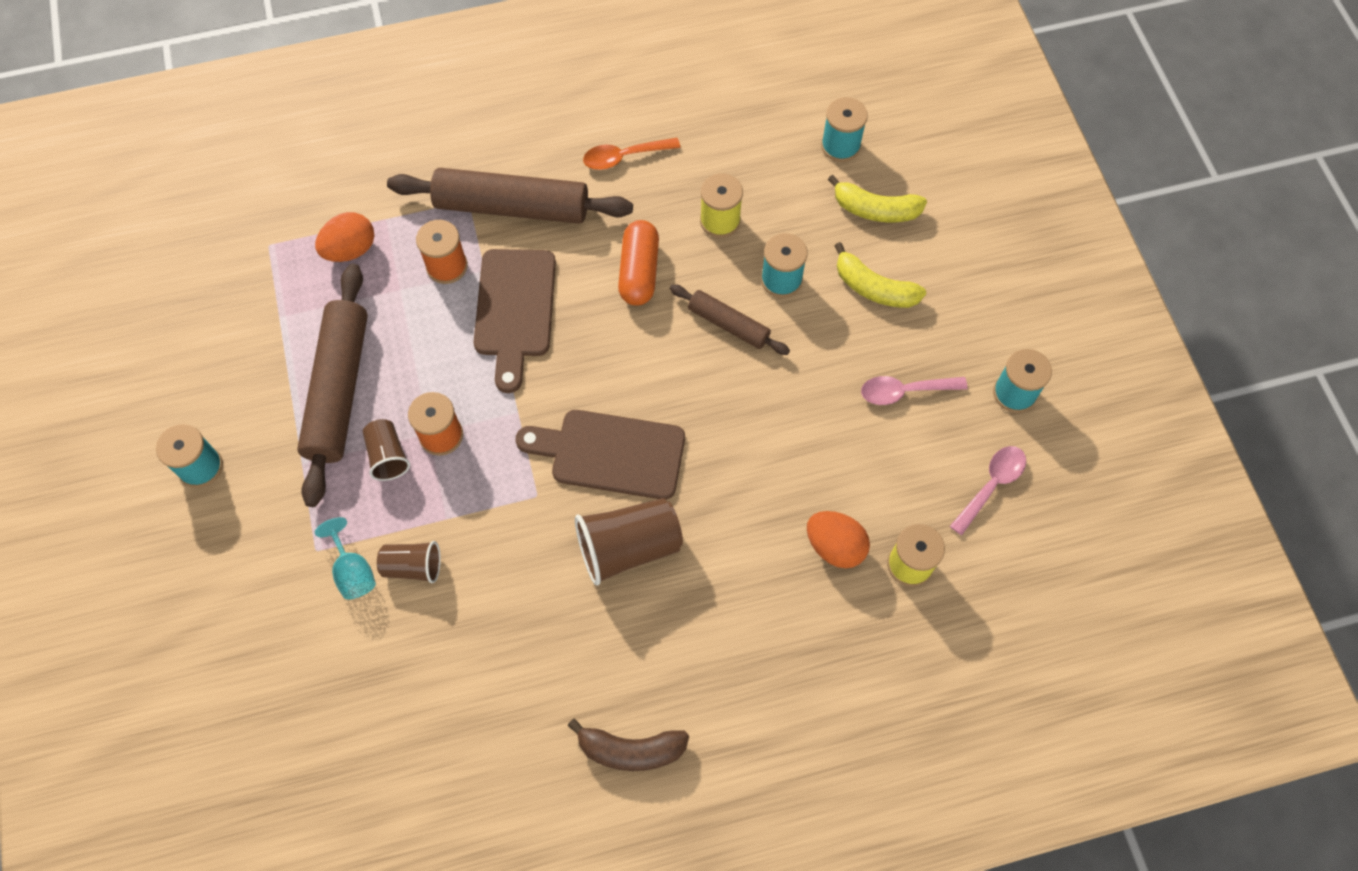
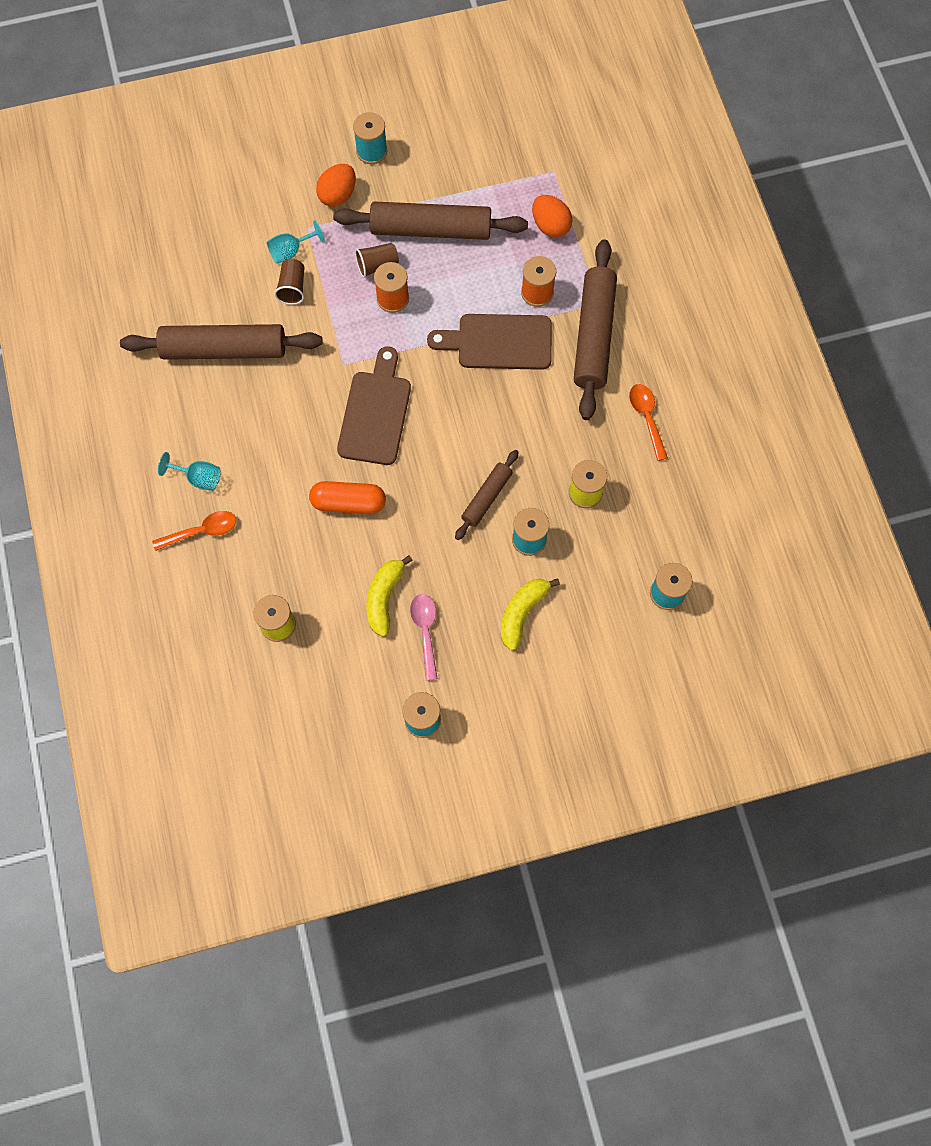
camera: 90 degrees right, 5 degrees up
(505, 657) = (224, 349): none -> brown rolling pin
(628, 547) = (300, 426): brown cup -> none
(631, 750) = (154, 430): brown banana -> none
(639, 272) = (535, 431): orange capsule -> orange capsule (348, 503)
(705, 681) = (198, 478): none -> turquoise goblet
(784, 671) = (201, 531): none -> orange spoon
(835, 546) = (295, 570): orange egg -> orange egg (338, 195)
(875, 209) = (601, 619): yellow banana -> yellow banana (384, 598)
(991, 485) = (341, 692): pink spoon -> none

